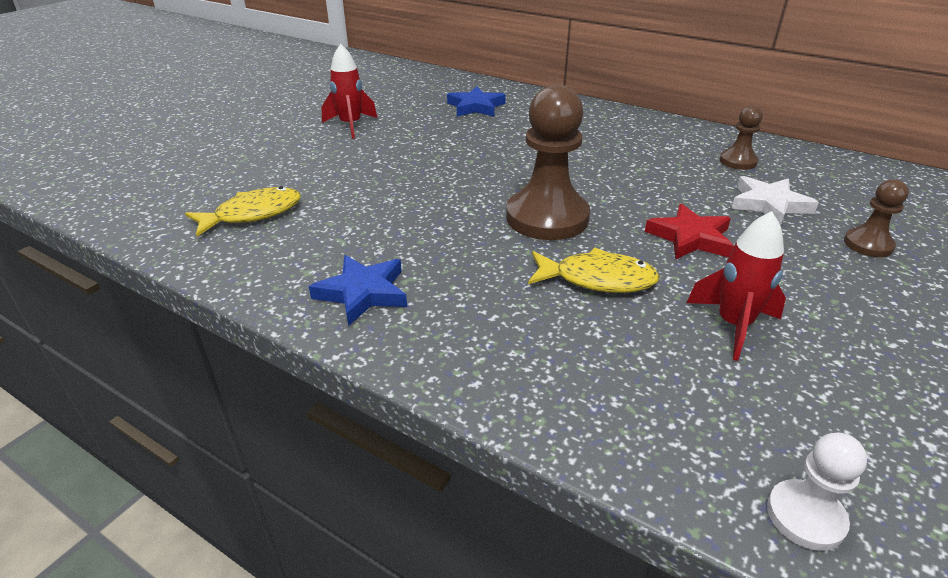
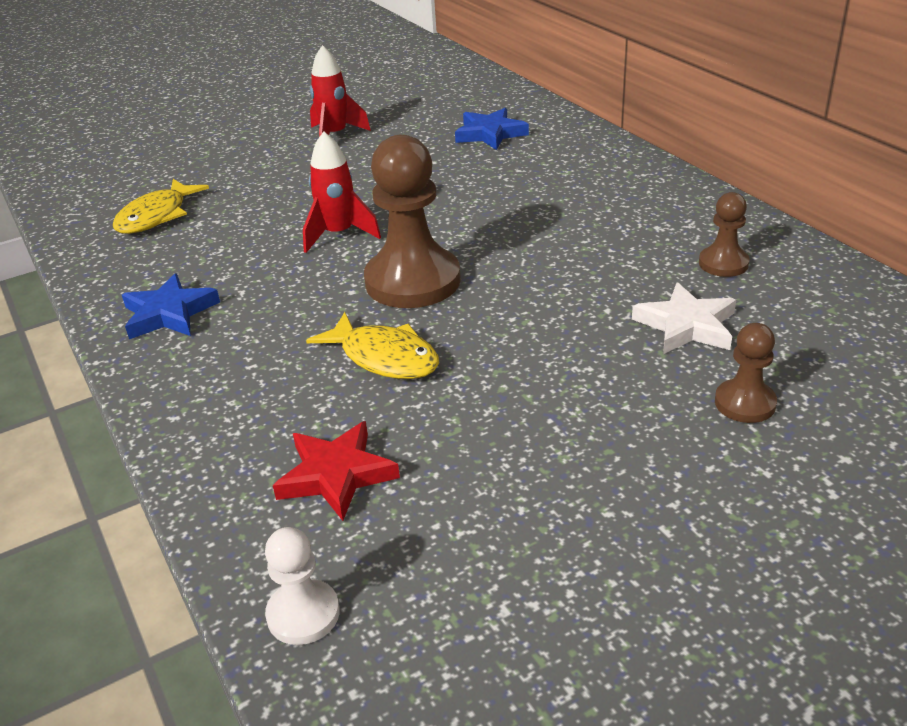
camera: 30 degrees right, 0 degrees up
(252, 214) = (156, 216): yellow fish -> yellow fish turned 120 degrees clockwise
(690, 238) = (537, 340): red star -> red star (336, 475)
(733, 325) = (460, 440): red rocket -> red rocket (339, 234)

